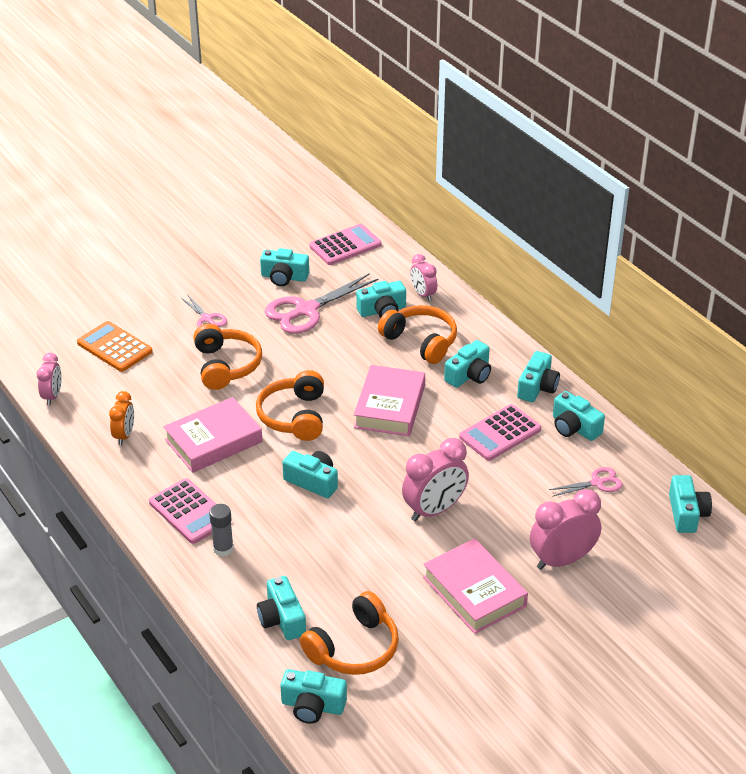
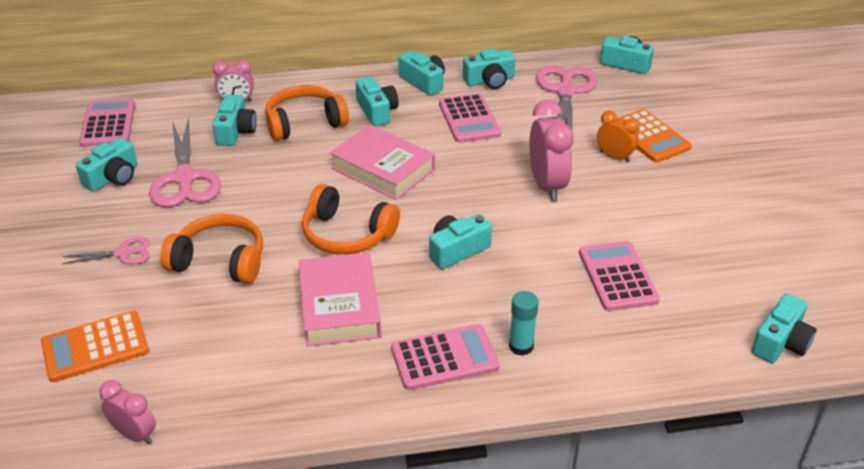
camera: 65 degrees left, 0 degrees up
(124, 435) = (270, 381): orange clock -> orange clock (614, 157)
(223, 549) = (521, 346): grey glue stick -> turquoise glue stick
(282, 619) = (649, 330): turquoise camera -> none
(337, 585) = (617, 276): none -> pink calculator
(354, 648) = (710, 290): orange headphones -> none
(474, 591) = (666, 194): pink book -> none
(562, 560) = (649, 137): pink clock -> orange calculator
(597, 483) = (565, 91): pink scissors -> pink scissors, size x1.92

